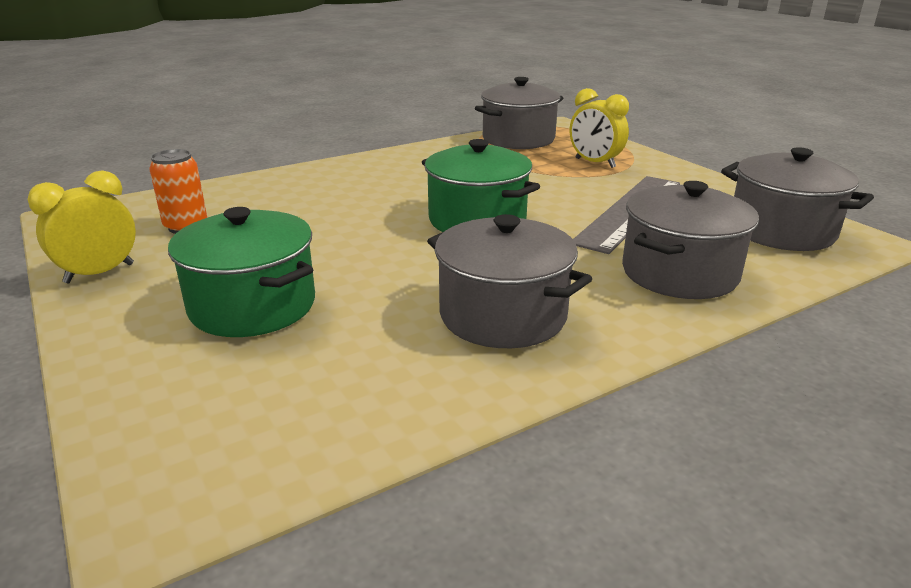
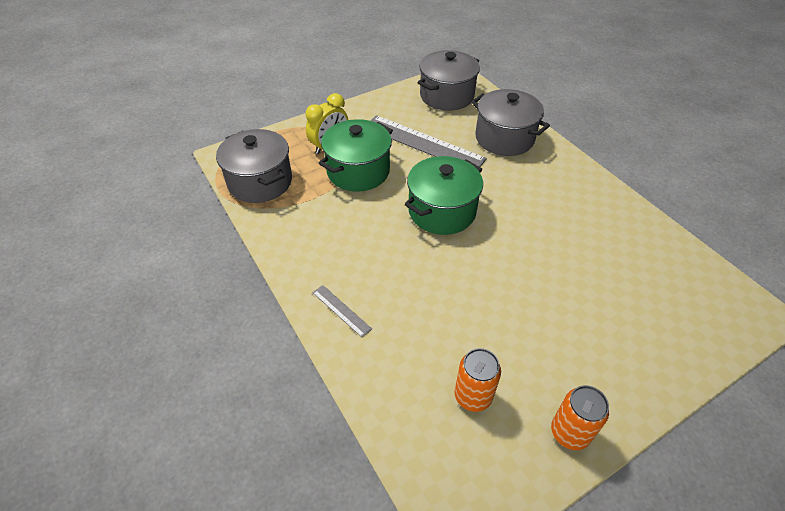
camera: 90 degrees left, 20 degrees up
(99, 273) = (569, 433): yellow clock -> orange can
(253, 306) = (589, 316): green pot -> green pot (358, 171)
(327, 174) = (341, 310): none -> grey ruler
(503, 315) = (566, 204): grey pot -> none

